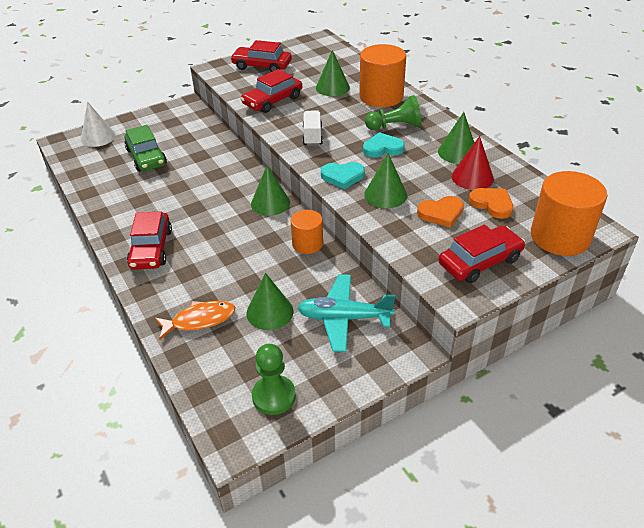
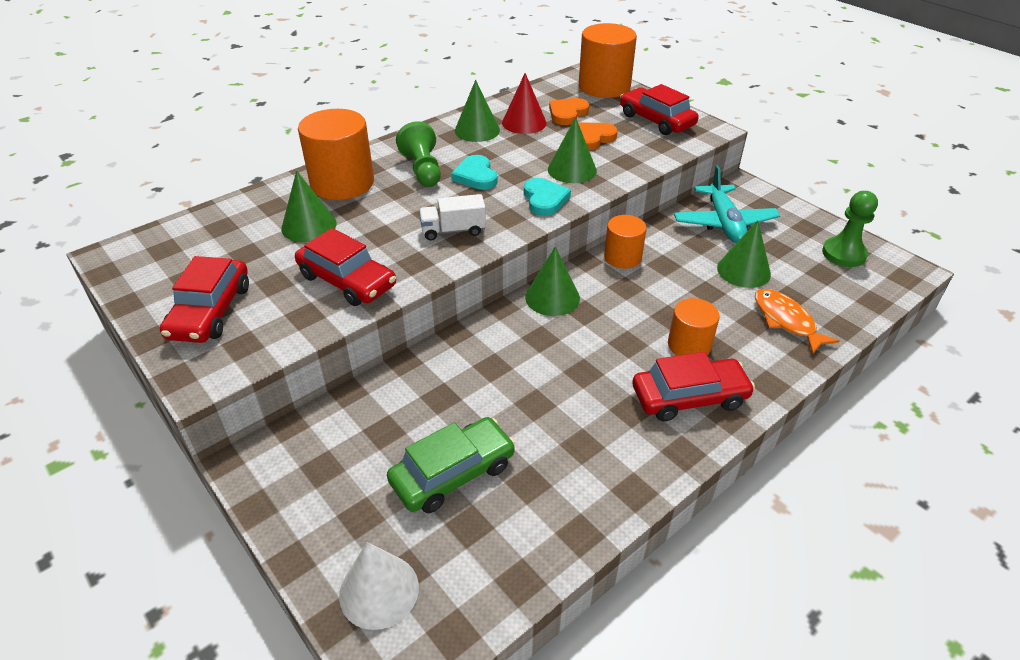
camera: 100 degrees left, 0 degrees up
(197, 259) = (689, 345): none -> orange cylinder
(441, 213) = (592, 138): orange heart -> orange heart turned 105 degrees counterclockwise

